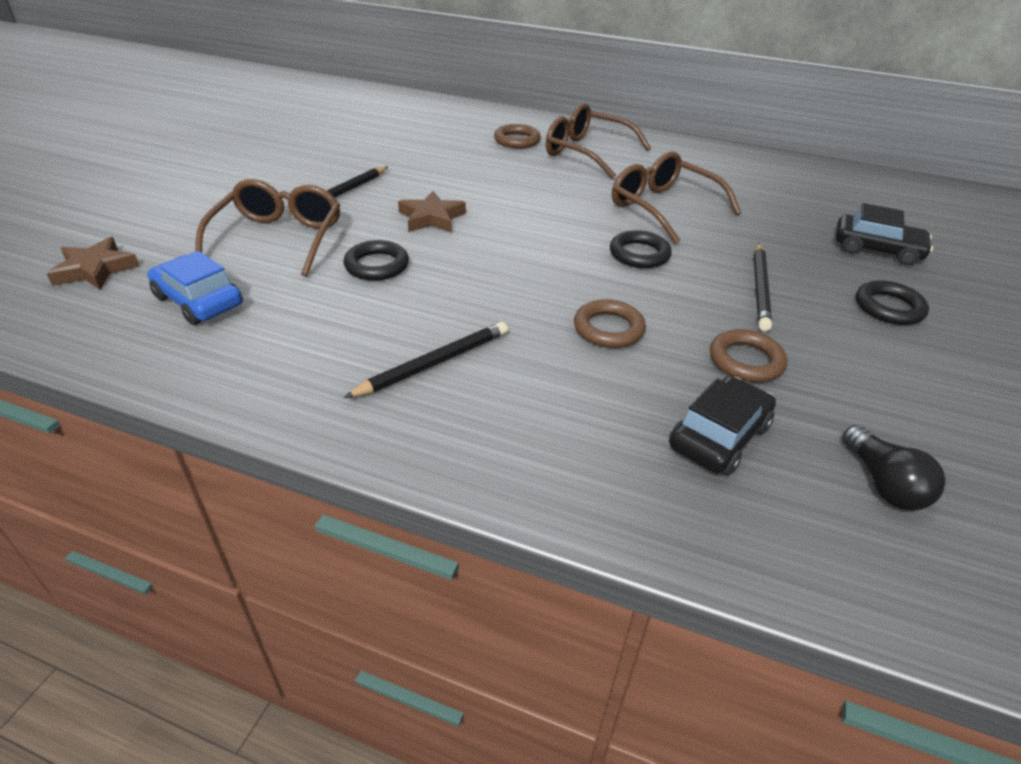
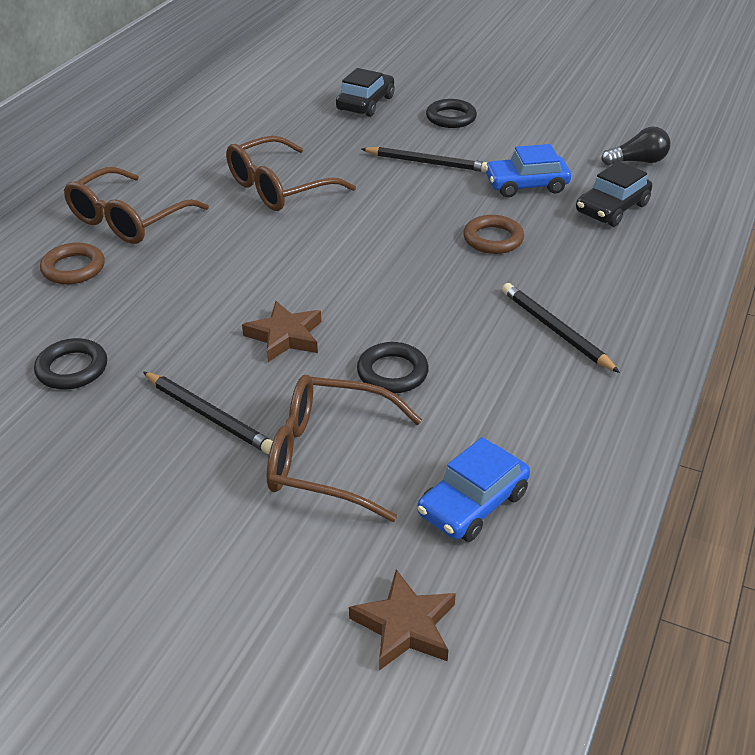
camera: 85 degrees left, 0 degrees up
(639, 254) = (371, 211): black ring -> black ring (72, 369)
(719, 437) = (611, 208): black car -> black car turned 90 degrees counterclockwise
(746, 361) = (526, 185): brown ring -> blue car

